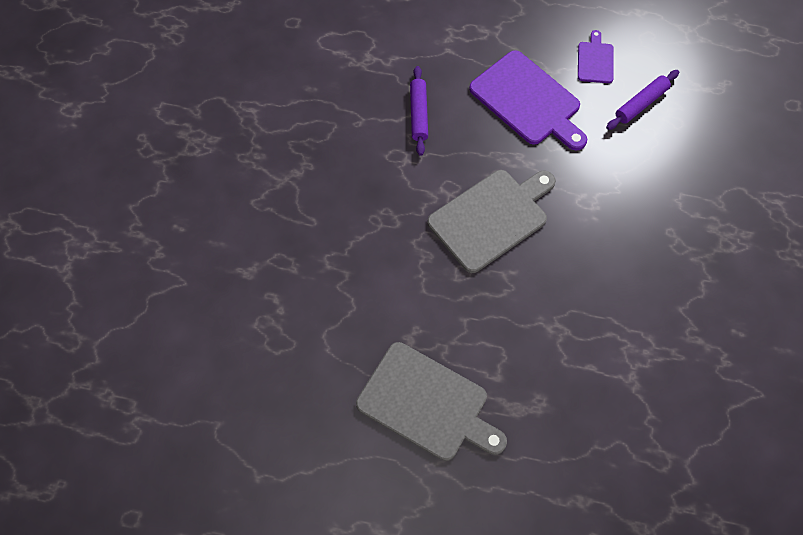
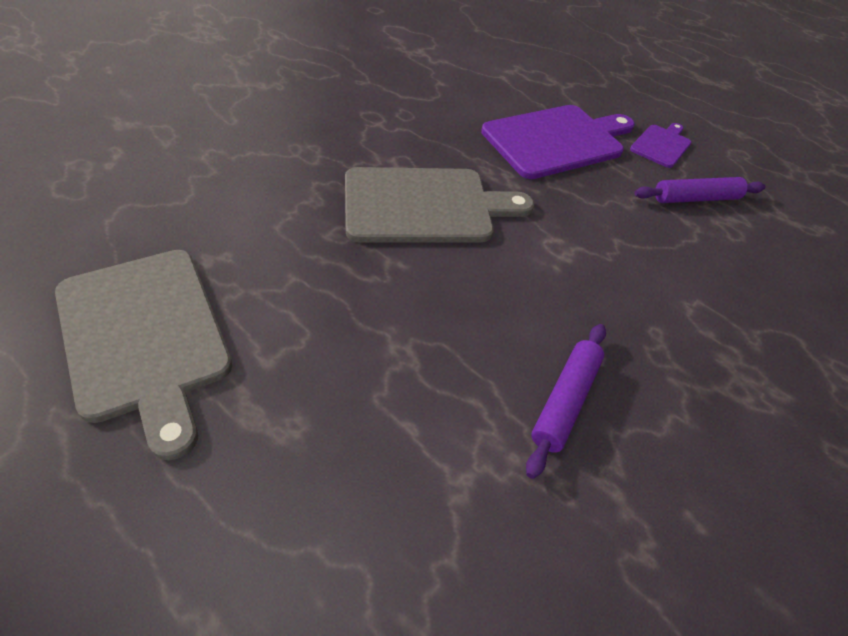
camera: 25 degrees right, 15 degrees down
(418, 114) = (427, 101): purple rolling pin -> purple rolling pin (565, 401)
(528, 101) = (556, 140): purple cutting board -> purple cutting board turned 105 degrees counterclockwise

